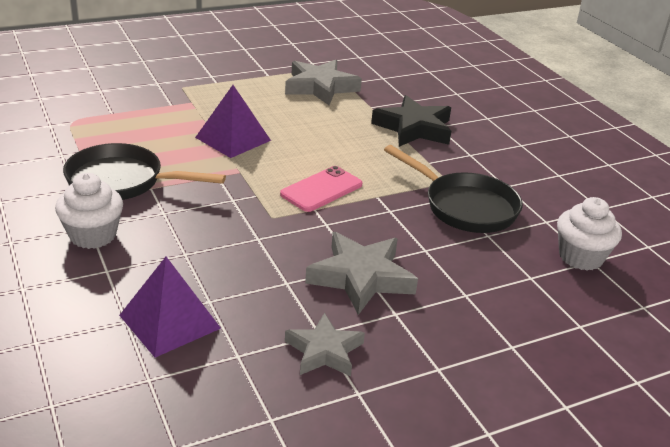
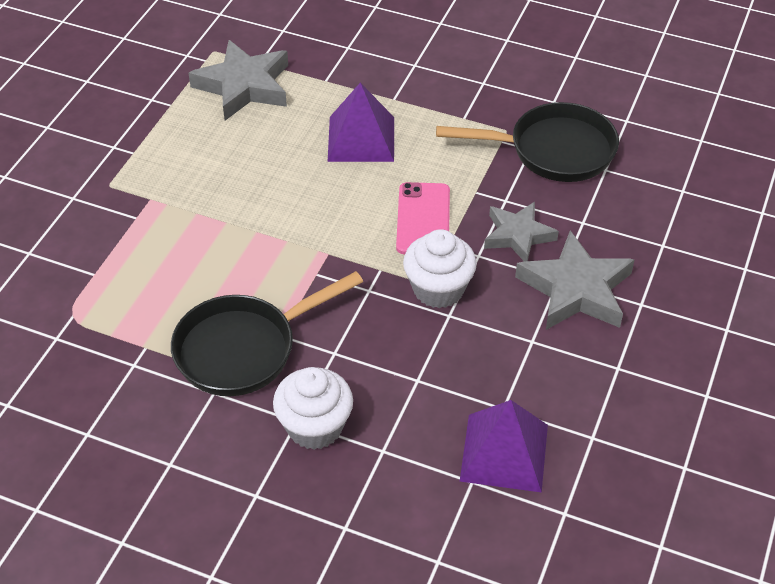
camera: 40 degrees left, 15 degrees up
(233, 139) = (263, 217): purple pyramid -> purple pyramid (361, 139)
(324, 351) = (641, 380): grey star -> grey star (518, 235)
(414, 128) = (398, 83): black star -> none
(580, 257) = (690, 141): white cupcake -> white cupcake (438, 289)

